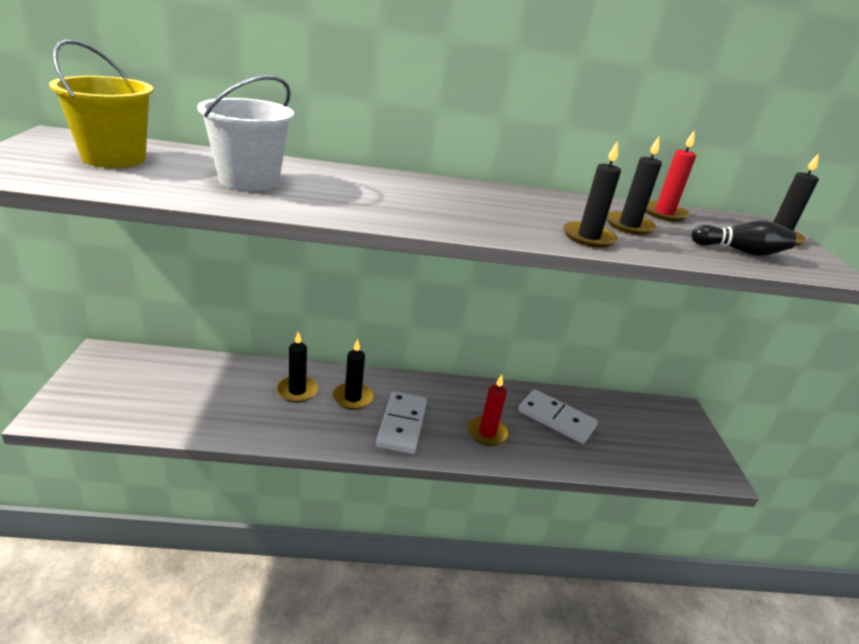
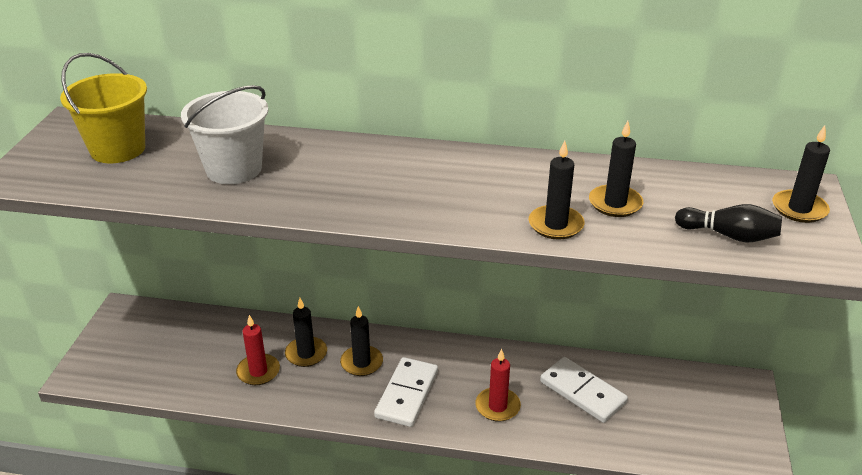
camera: 15 degrees right, 5 degrees up
(663, 213) = (672, 180): red candle -> red candle (258, 371)

